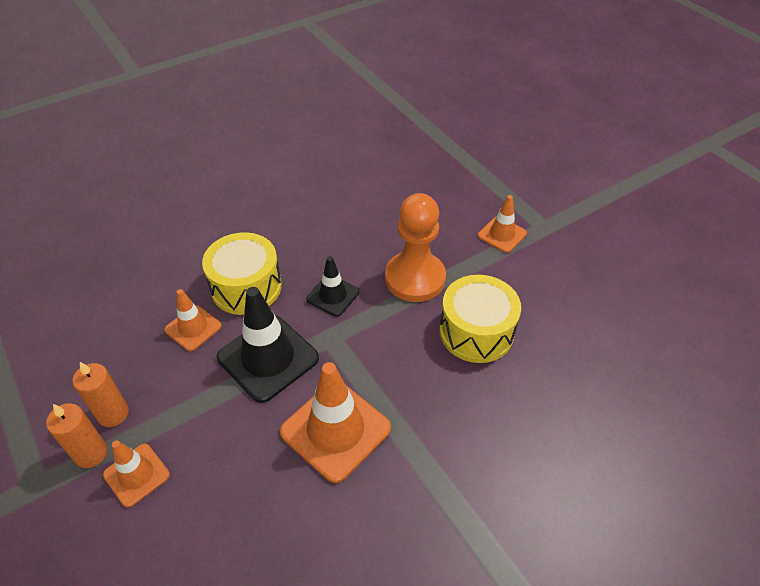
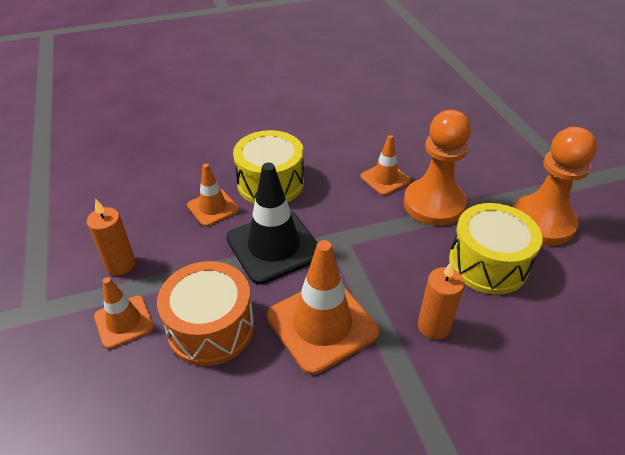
camera: 15 degrees right, 5 degrees down
(91, 453) = (90, 294): orange candle -> orange candle (433, 326)
(228, 459) = (211, 328): none -> orange drum
(333, 295) = (349, 204): black traffic cone -> none
(502, 234) = (531, 181): orange traffic cone -> orange traffic cone (385, 179)
(518, 278) = (542, 222): none -> orange pawn

